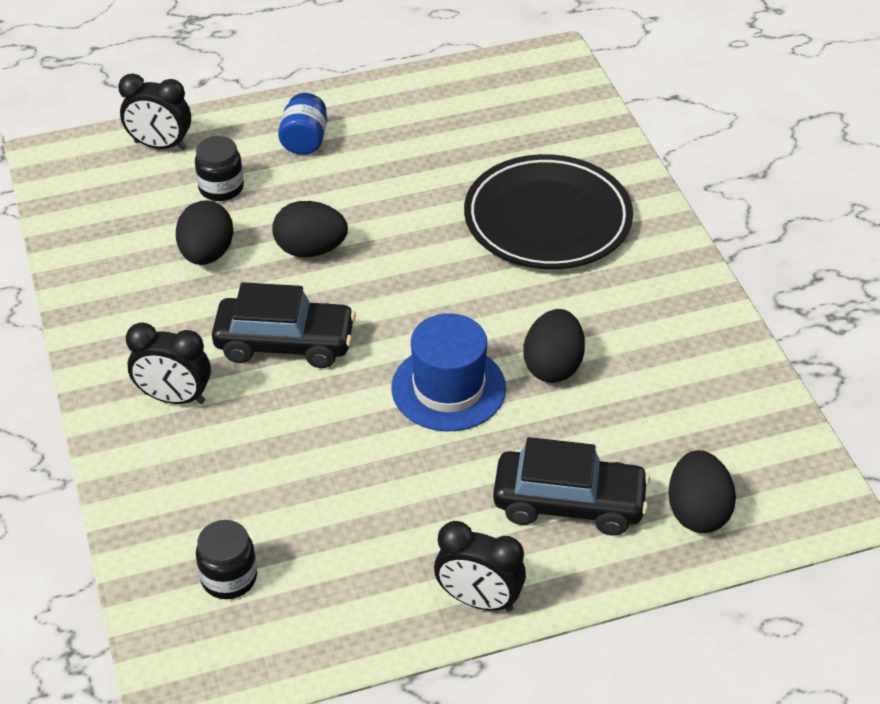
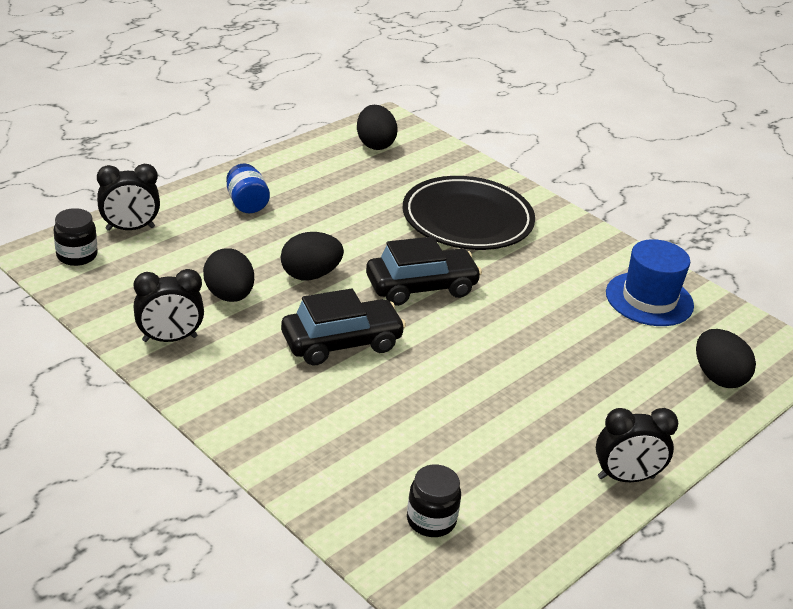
camera: 30 degrees left, 10 degrees down
(174, 398) = (283, 403): black clock -> black clock (170, 339)
(221, 188) = (205, 248): black jar -> black jar (77, 255)
(448, 388) = (488, 343): blue hat -> blue hat (649, 299)
(553, 366) = (548, 311): black egg -> black egg (375, 144)
(569, 503) = (632, 395): black car -> black car (421, 287)

